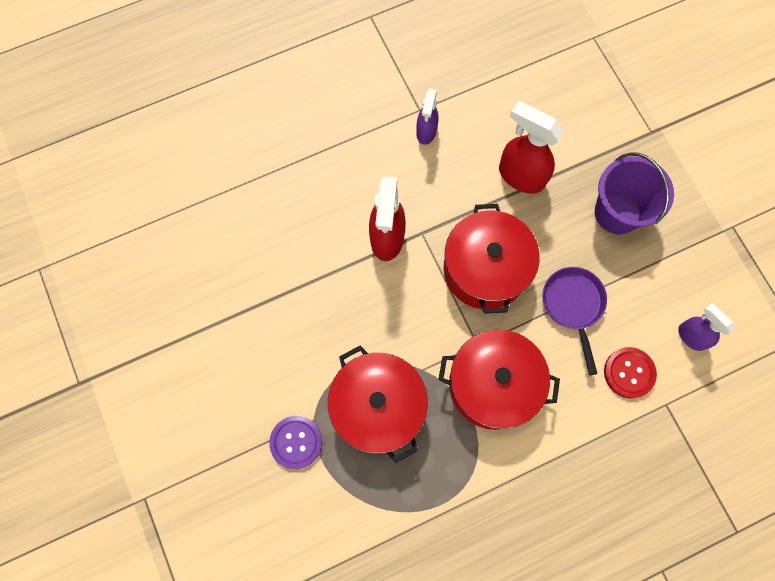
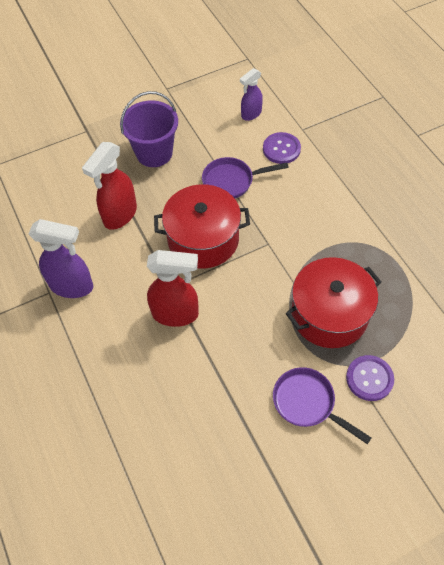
camera: 90 degrees left, 15 degrees down
(273, 371) = (307, 403): none -> purple pan
(426, 132) = (72, 286): purple spray bottle -> purple spray bottle, size x1.62
(492, 385) = (300, 233): red pot -> none
(629, 373) = (281, 149): red button -> purple button

